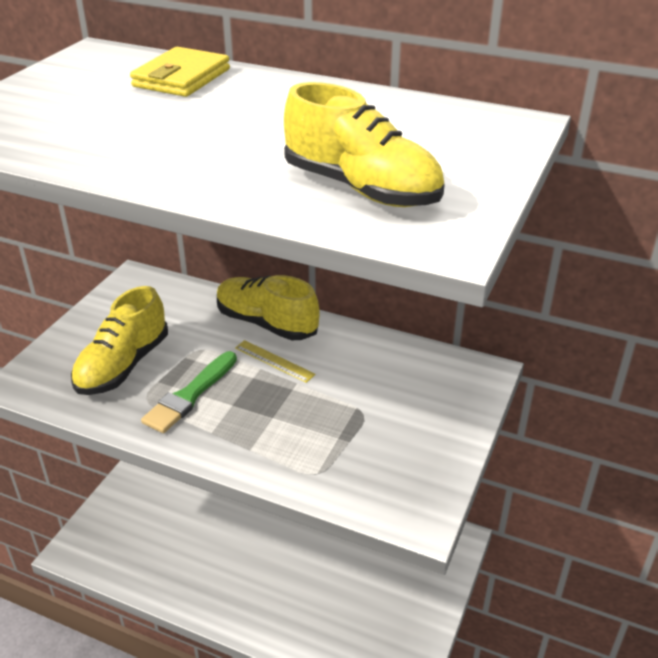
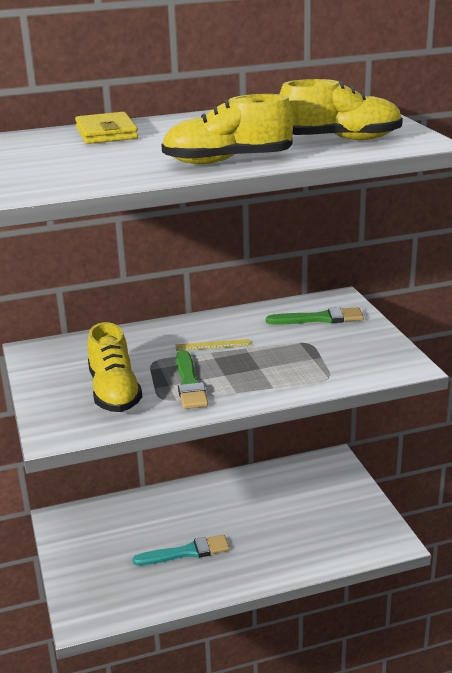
camera: 40 degrees left, 10 degrees down
(214, 546) = (186, 552): none -> turquoise brush
(266, 323) = (174, 331): yellow shoe -> yellow shoe (227, 161)
(421, 388) = (319, 318): none -> green brush

